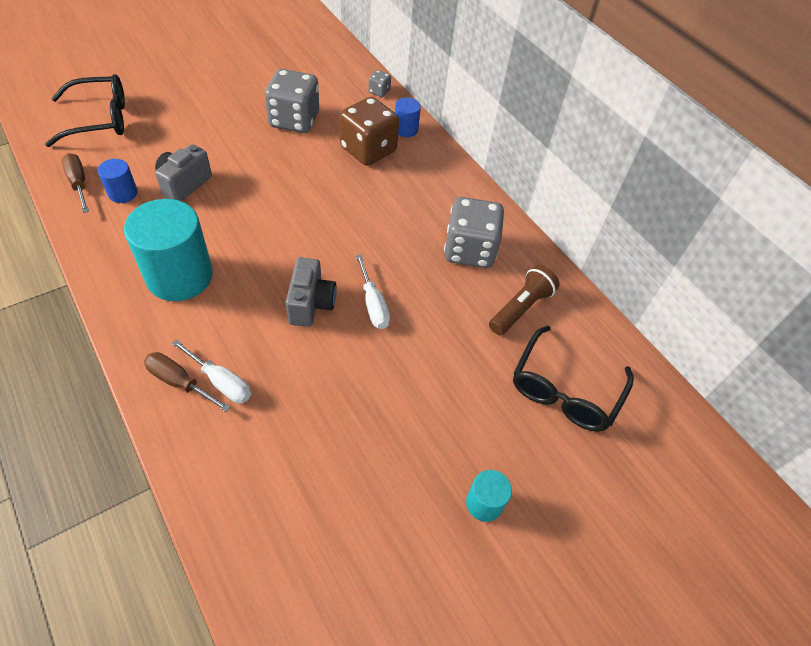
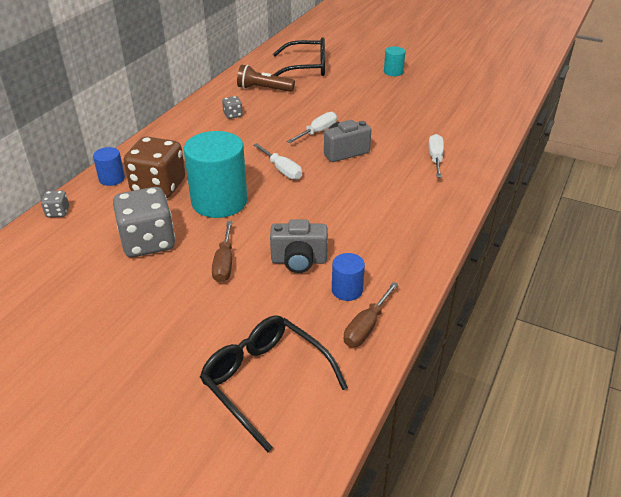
camera: 115 degrees left, 15 degrees down
(179, 276) = (388, 211): turquoise cylinder -> turquoise cylinder (219, 201)
(179, 382) = (455, 171): brown screwdriver -> brown screwdriver (224, 263)
(322, 237) = (282, 170): none -> white screwdriver
(469, 250) = (233, 115): grey dice -> grey dice, size x0.44

